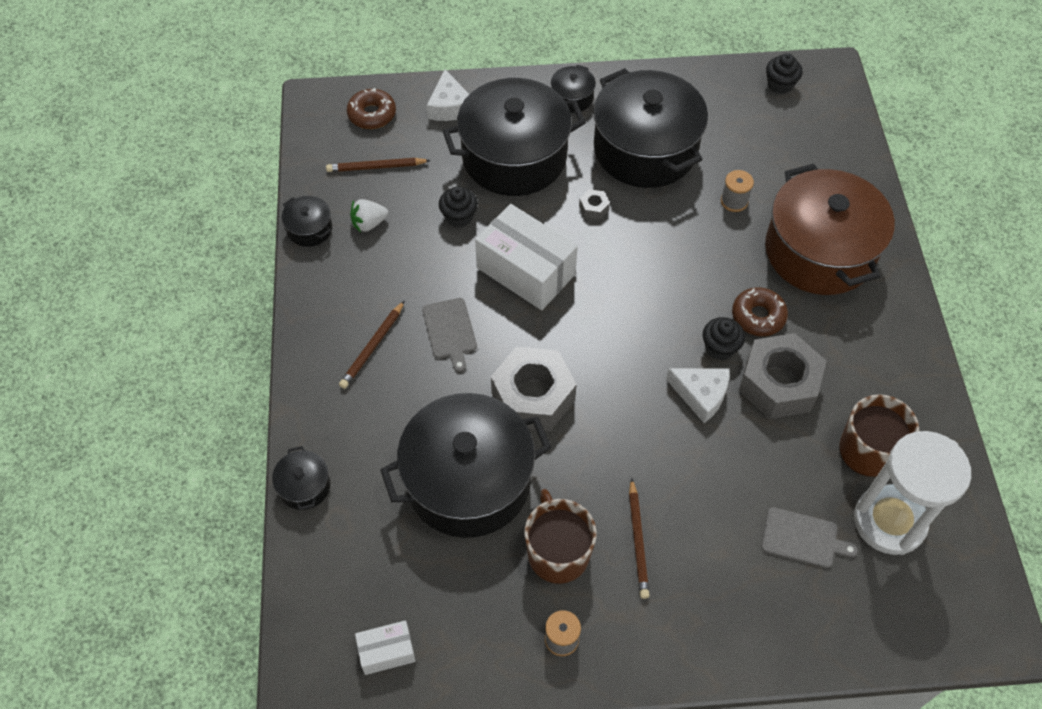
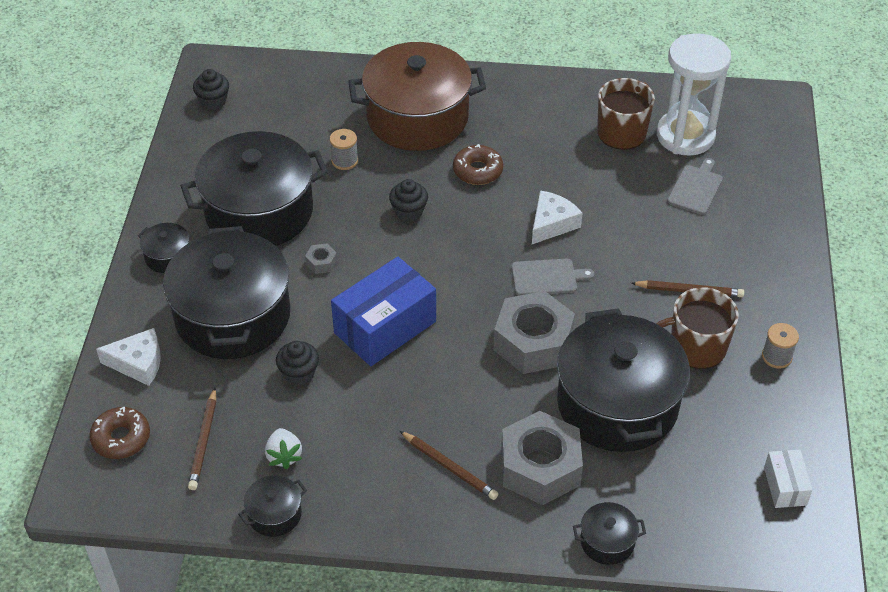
camera: 80 degrees left, 10 degrees down
(450, 331) = (444, 398): grey cutting board -> grey cutting board (547, 277)
(526, 271) = (385, 327): white box -> blue box
(720, 347) = (505, 202): black cupcake -> black cupcake (409, 211)
(778, 384) = (549, 172): grey nut -> grey nut (540, 467)

